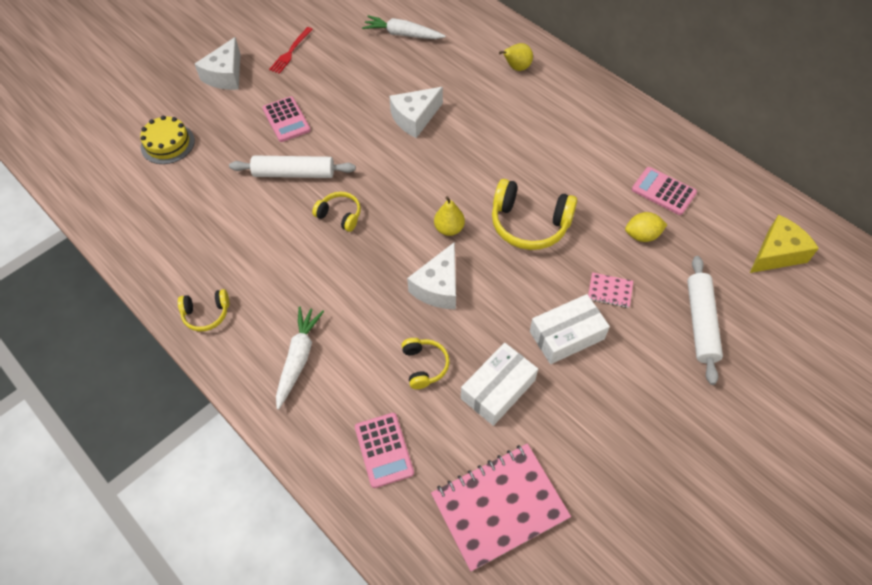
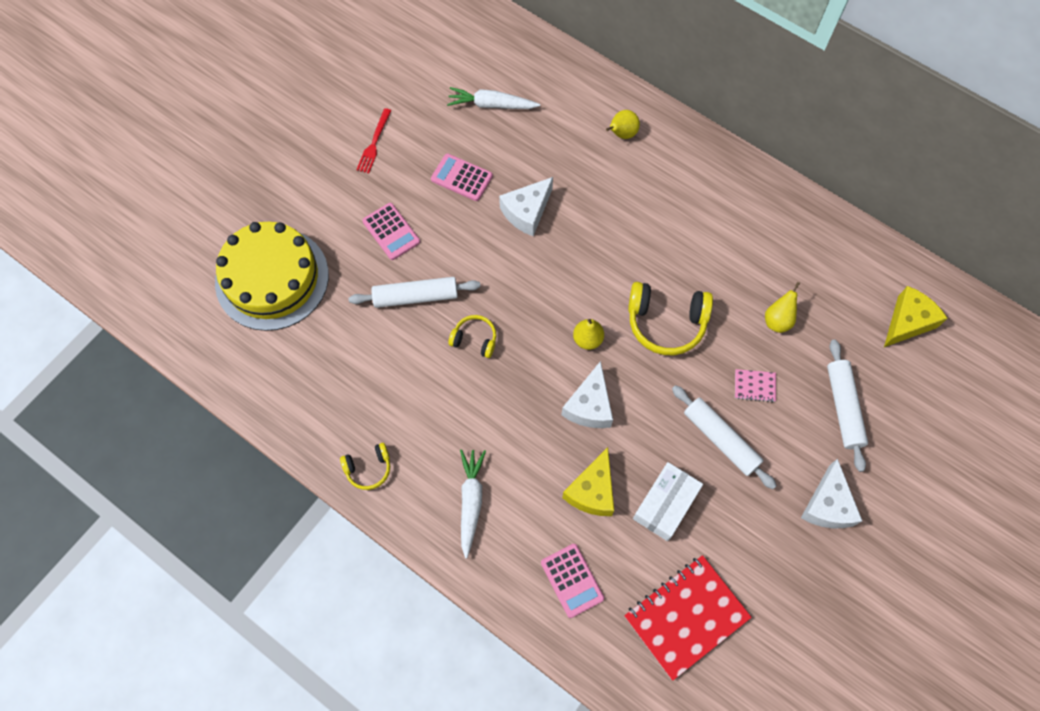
camera: 10 degrees left, 10 degrees up
(167, 144) = (272, 278): yellow cake -> yellow cake, size x1.99
(225, 75) = (310, 183): white cheese -> white cheese (827, 505)
(424, 365) = (592, 491): yellow headphones -> yellow cheese
(499, 506) = (686, 617): pink notebook -> red notebook
(566, 335) = (720, 439): white box -> white rolling pin
(642, 235) = (777, 320): yellow lemon -> yellow pear
(663, 191) = (792, 266): pink calculator -> pink calculator (461, 178)

